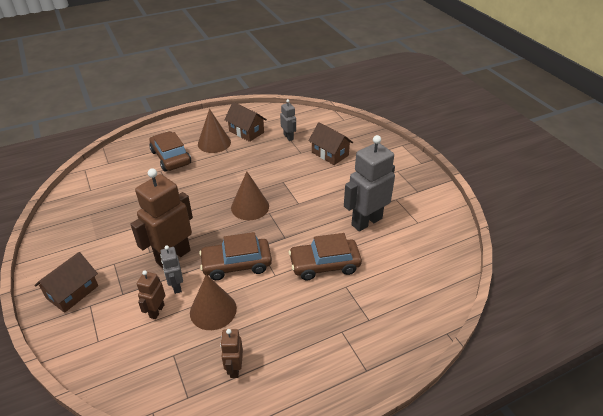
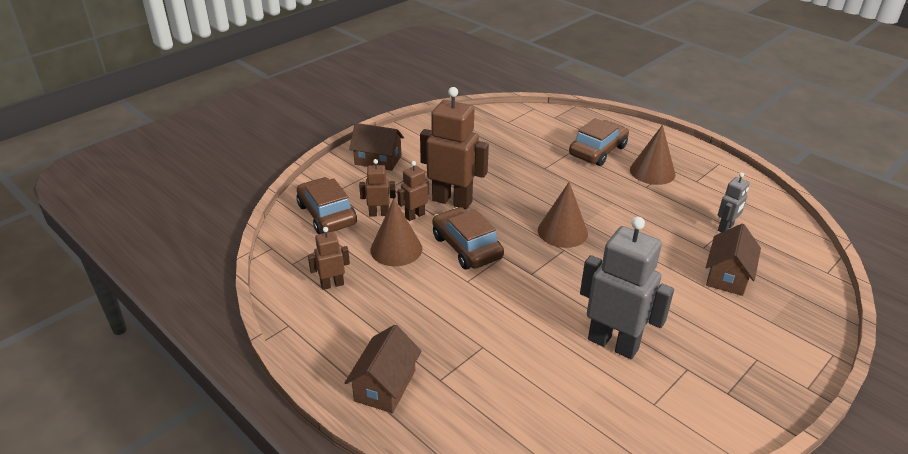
camera: 70 degrees right, 5 degrees down
(176, 286) = (414, 216): grey robot -> brown robot
(246, 132) = (699, 189): brown house -> brown house (385, 385)
(324, 264) = (507, 319): brown car -> brown car (326, 214)

